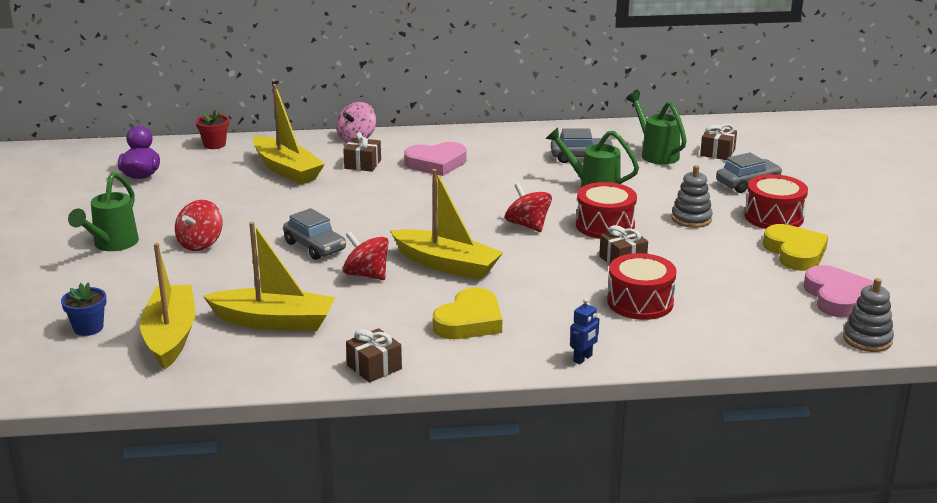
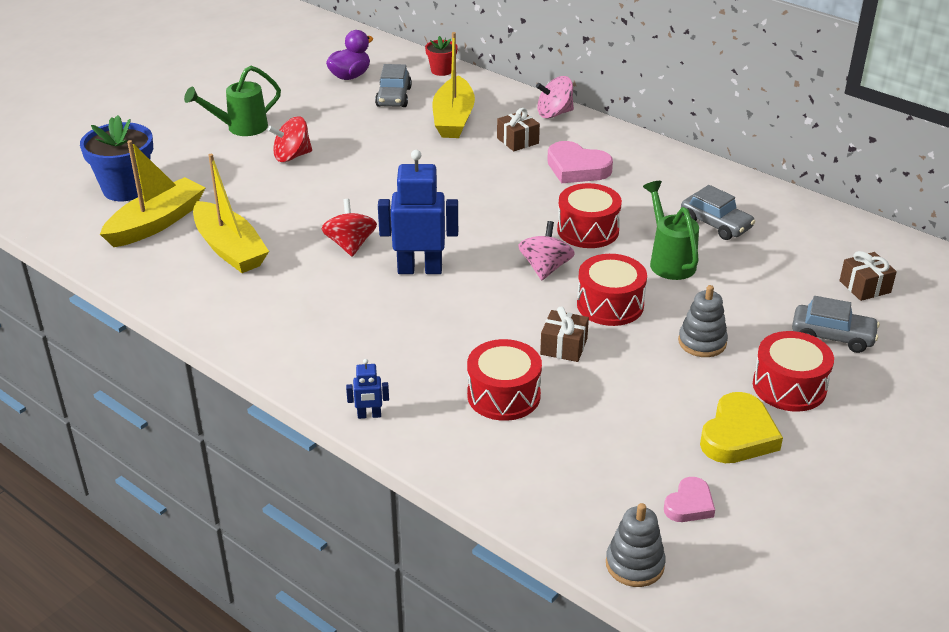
camera: 45 degrees right, 10 degrees up
(88, 328) = (126, 189): blue flower pot -> blue flower pot, size x1.85
(315, 246) = (358, 200): grey car -> grey car (393, 97)
(374, 367) = (225, 326): brown gift -> none
(447, 265) = (420, 269): yellow boat -> blue robot
(469, 321) = (349, 329): yellow heart -> none
(512, 193) = (588, 230): none -> red drum
(528, 225) = (545, 268): red spinning top -> pink spinning top
(655, 154) = (796, 256): green watering can -> none
(836, 297) = (689, 504): pink heart -> pink heart, size x0.60

